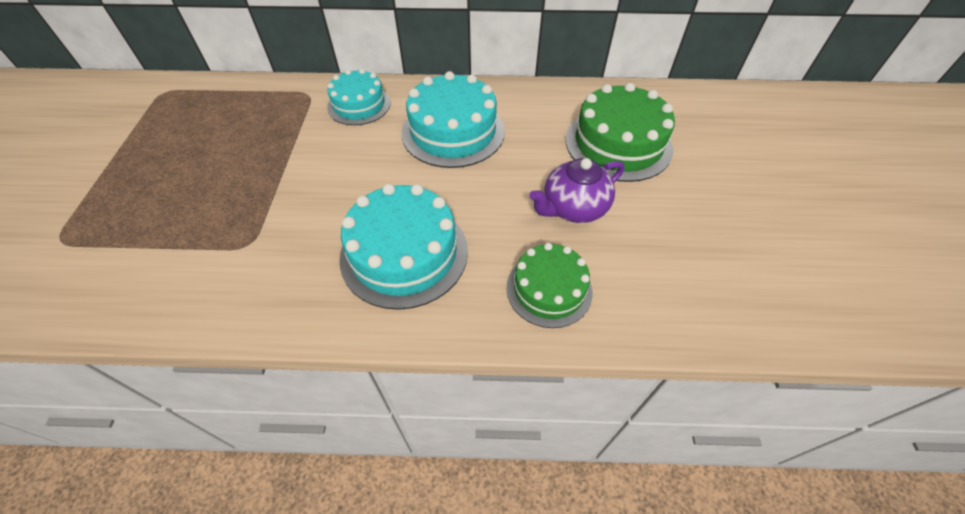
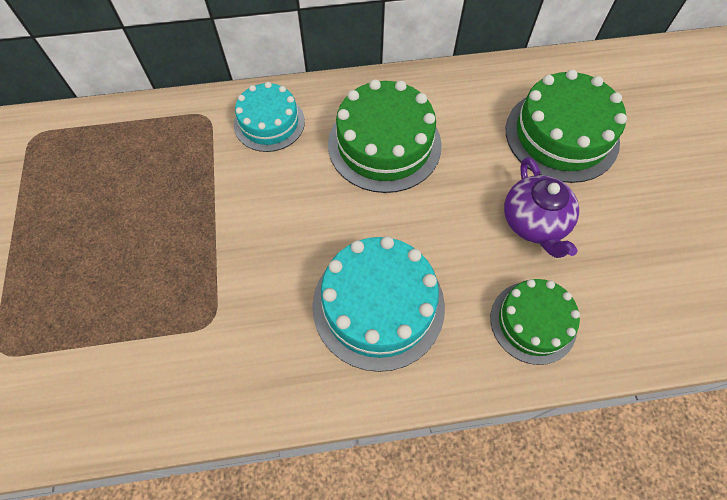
camera: 10 degrees left, 10 degrees up
(453, 131) = (384, 144): turquoise cake -> green cake
(573, 208) = (534, 223): purple teapot -> purple teapot turned 60 degrees counterclockwise

